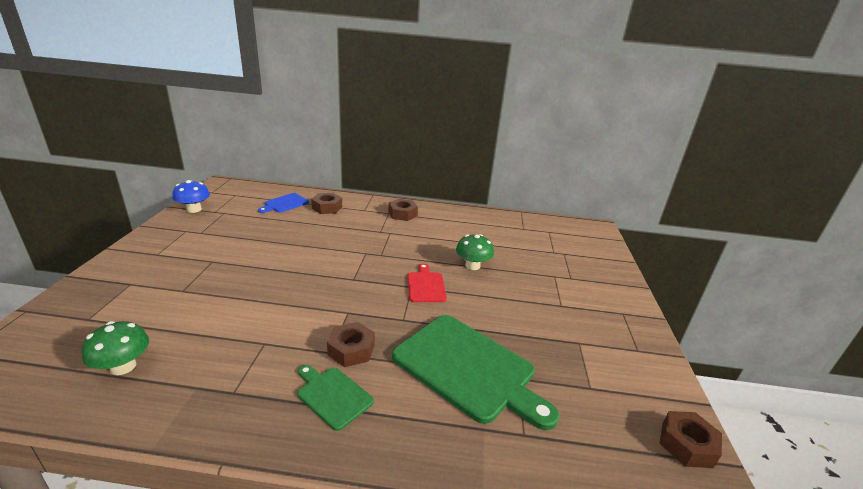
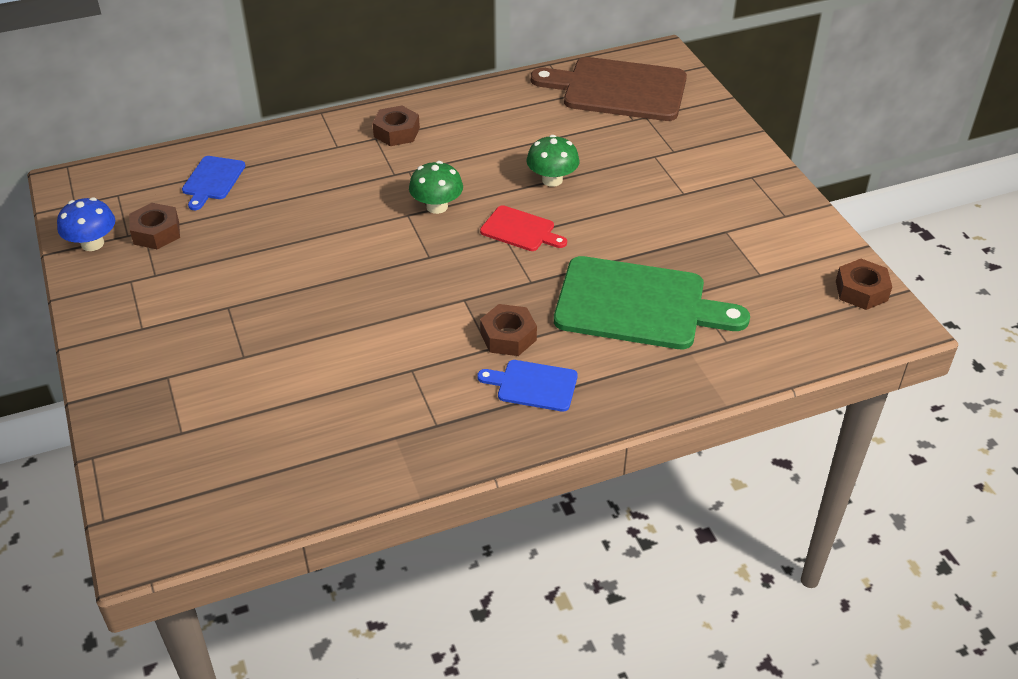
camera: 25 degrees left, 15 degrees up
(123, 366) = (295, 454): green mushroom -> green mushroom (437, 206)
(327, 207) = (281, 163): brown nut -> brown nut (156, 232)
(332, 395) = (533, 385): green cutting board -> blue cutting board
(426, 286) = (520, 230): red cutting board -> red cutting board turned 150 degrees clockwise
(555, 235) = (618, 89): none -> brown cutting board

